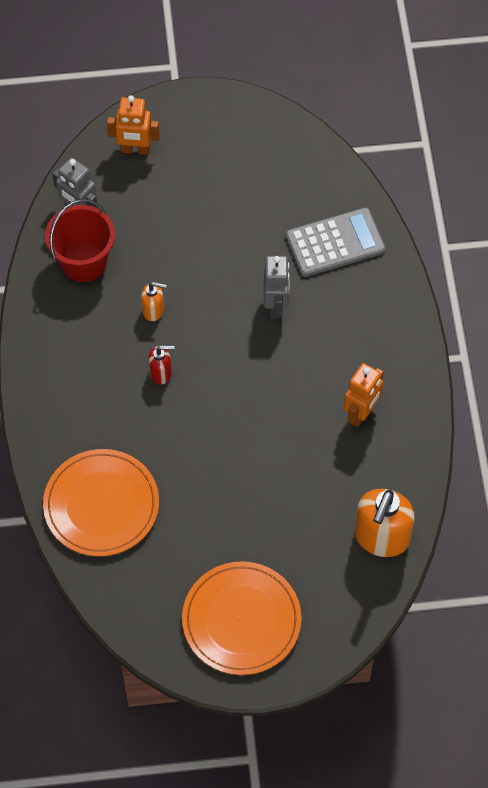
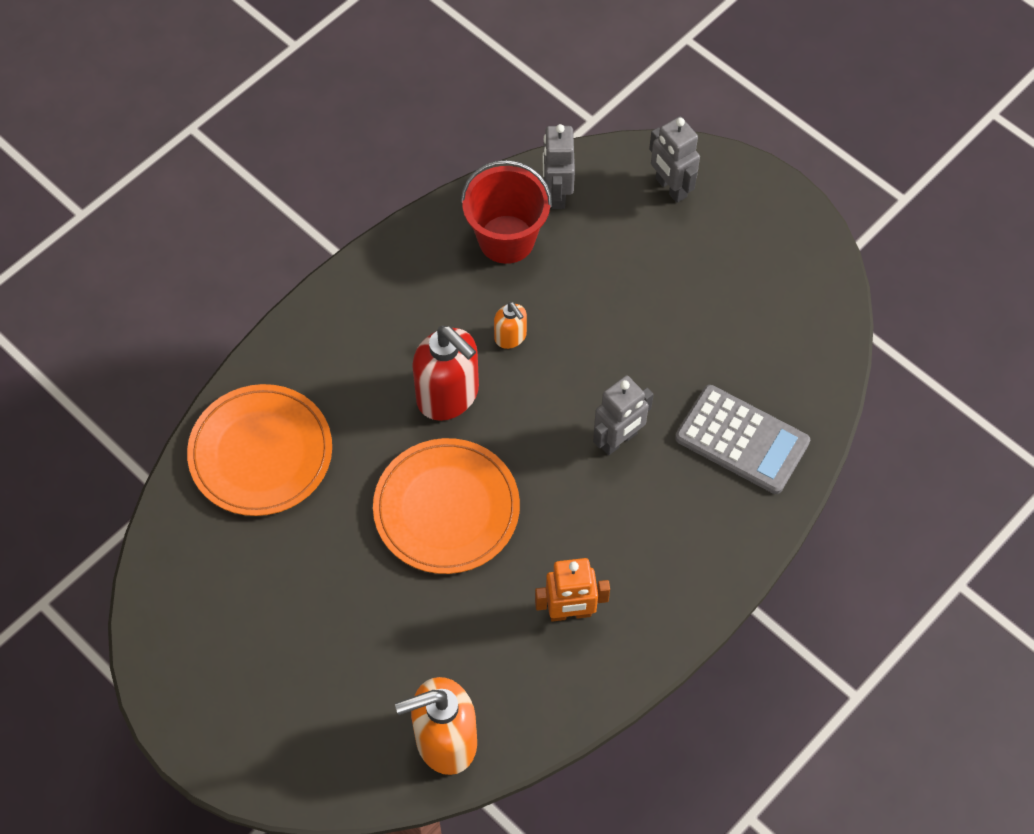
camera: 50 degrees right, 0 degrees up
(135, 150) = (670, 188): orange robot -> grey robot
(161, 373) = (448, 395): red soap dispenser -> red soap dispenser, size x1.98
(241, 620) = (241, 675): orange plate -> orange plate (446, 508)

